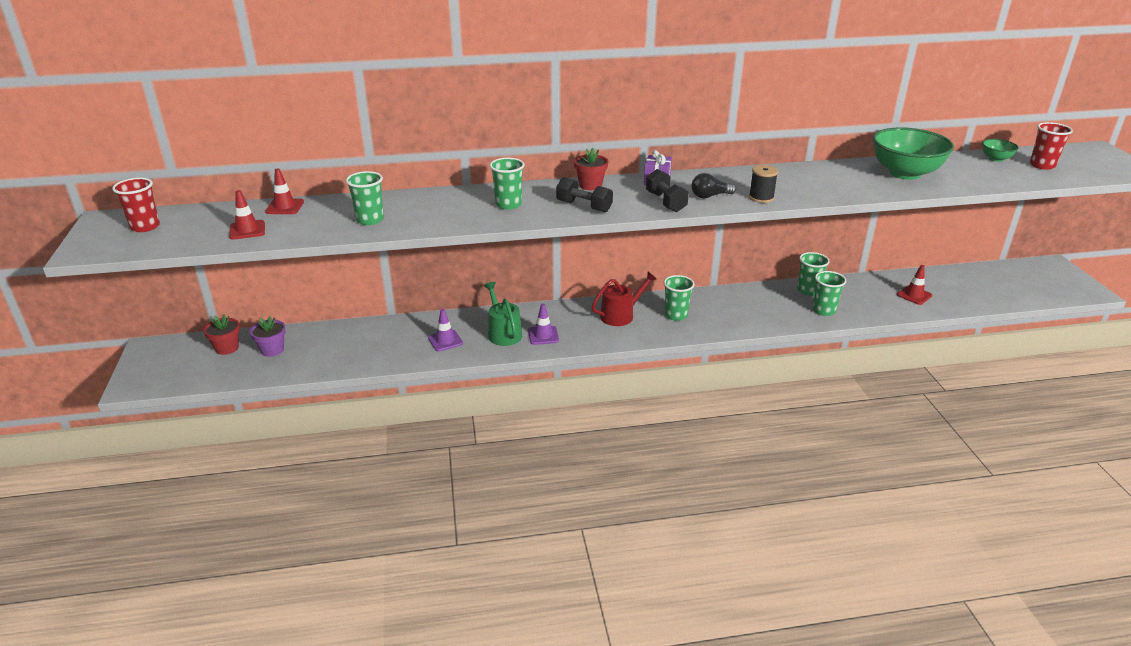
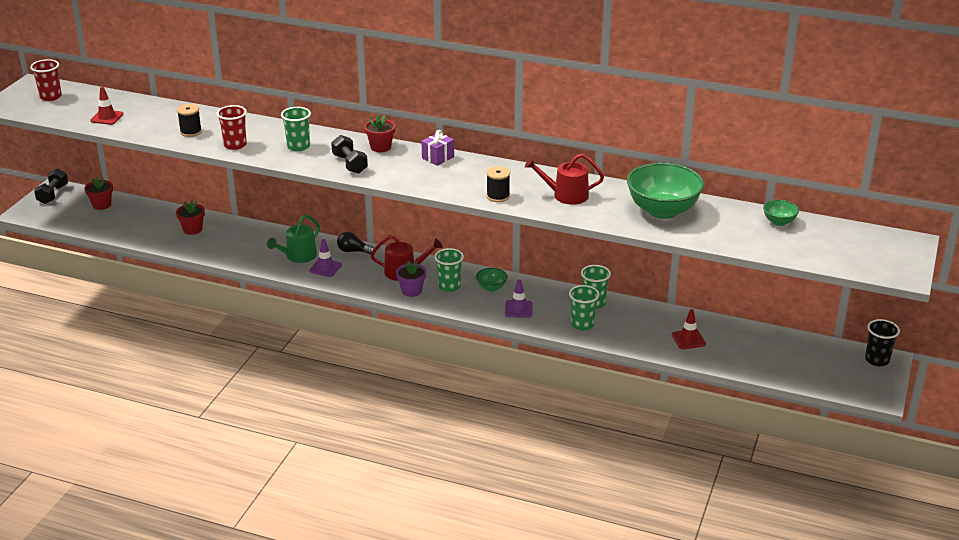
camera: 30 degrees right, 0 degrees up
(272, 350) = (129, 216): purple flower pot -> purple flower pot (411, 291)
(285, 207) = (148, 105): red traffic cone -> none
(361, 341) = (192, 229): none -> red flower pot
(370, 220) = (191, 132): green cup -> black spool
(445, 341) = (250, 248): purple traffic cone -> purple traffic cone (518, 309)
(503, 333) = (298, 256): green watering can -> green watering can turned 150 degrees counterclockwise
(665, 202) = (416, 178): black dumbbell -> black dumbbell (53, 194)
(710, 196) = (459, 183): black light bulb -> black light bulb (354, 251)
(712, 305) = (491, 288): none -> green bowl
(813, 182) = (566, 195): none -> red watering can
(1042, 165) = (812, 241): red cup -> red cup (235, 145)
(1049, 266) = (877, 360): none -> black cup

